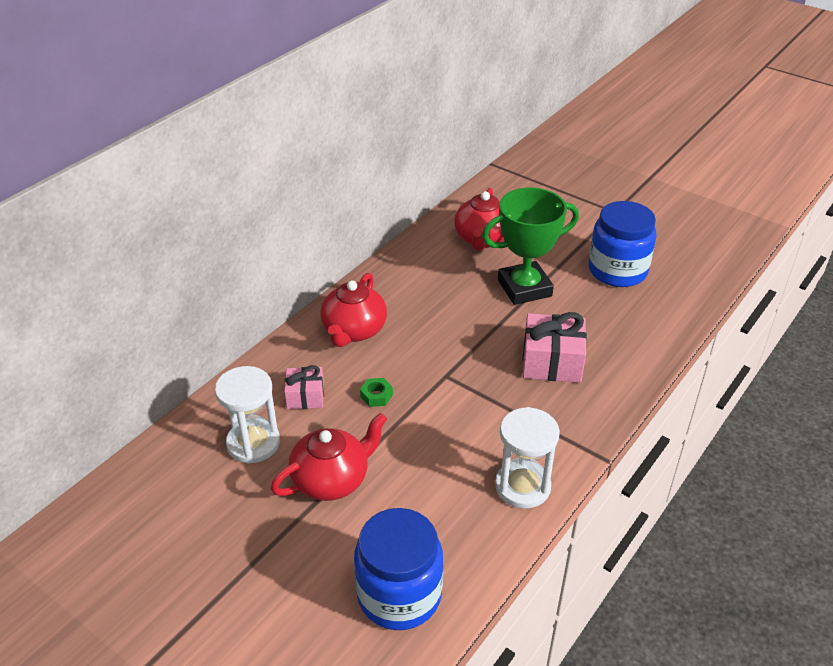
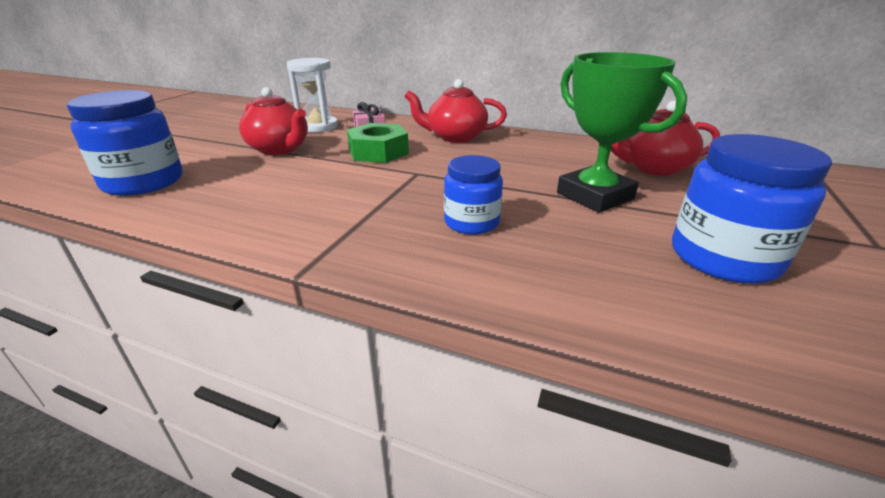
camera: 75 degrees right, 10 degrees down
(376, 396) = (378, 152): green nut -> green nut, size x2.11
(522, 486) = (258, 222): white hourglass -> none
(552, 362) = (471, 222): pink gift -> blue jar

